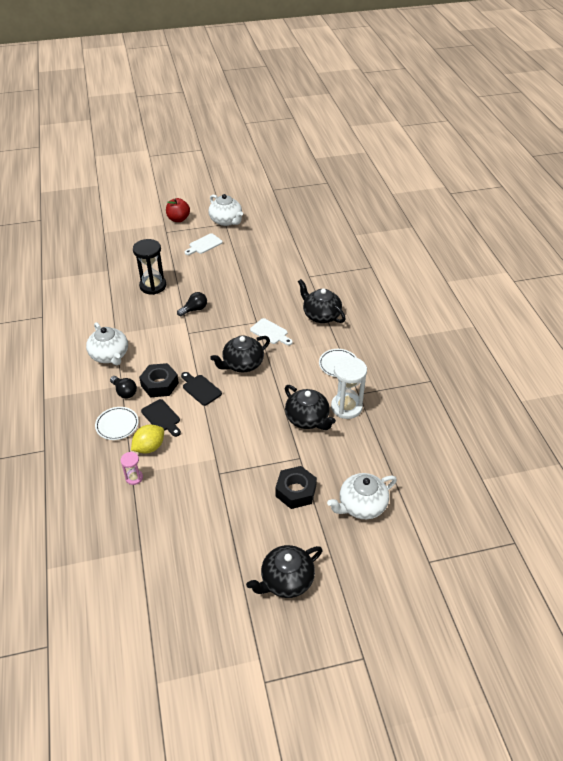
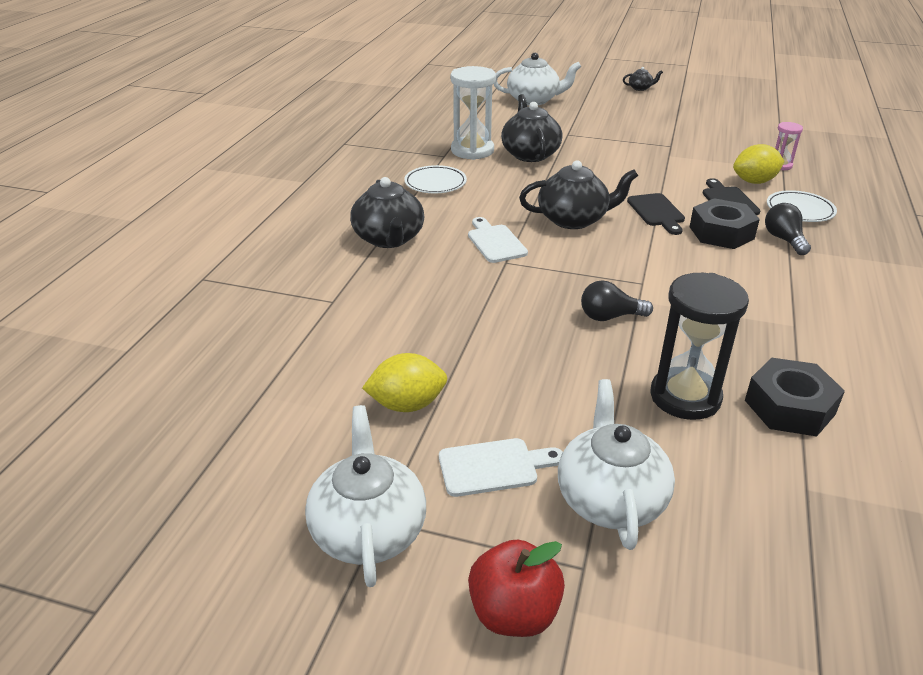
camera: 150 degrees left, 10 degrees down
(110, 355) = (808, 292): white teapot -> white teapot (610, 499)
(244, 251) = (407, 404): none -> yellow lemon
(286, 580) = (640, 88): black teapot -> black teapot, size x0.48
(296, 491) = (592, 119): black nut -> black nut (789, 407)

